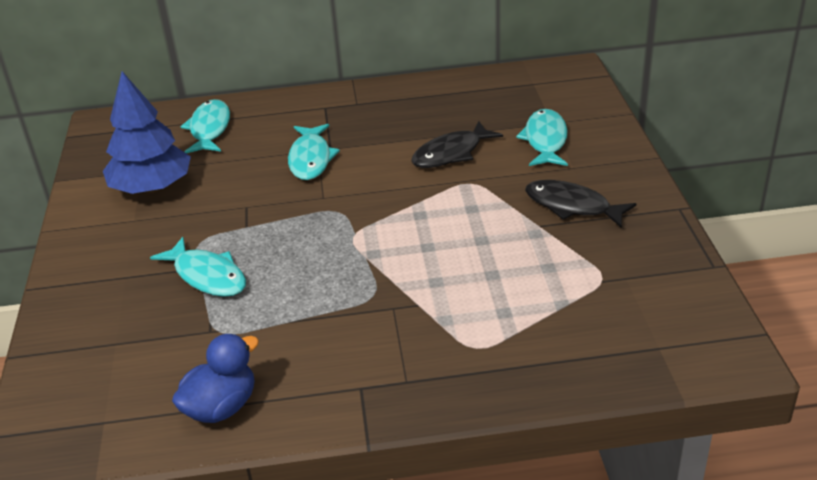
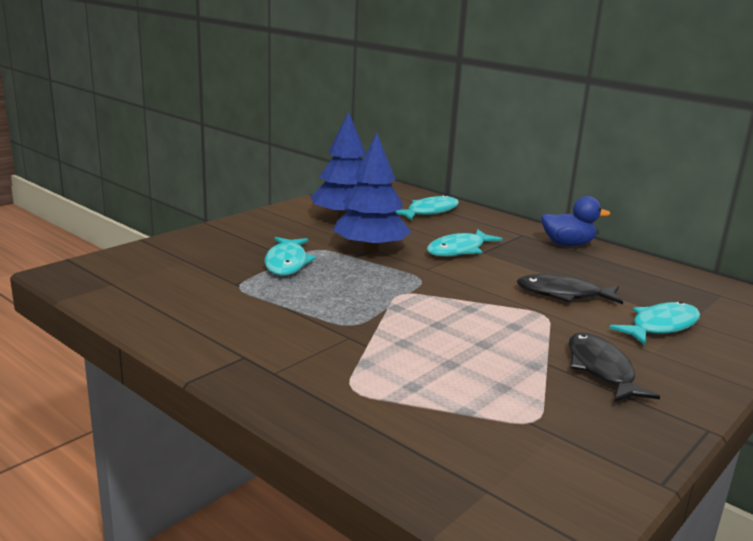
camera: 45 degrees right, 15 degrees down
(221, 407) = (165, 314): blue duck -> blue duck (567, 244)
(244, 208) = (371, 249): none -> blue tree

